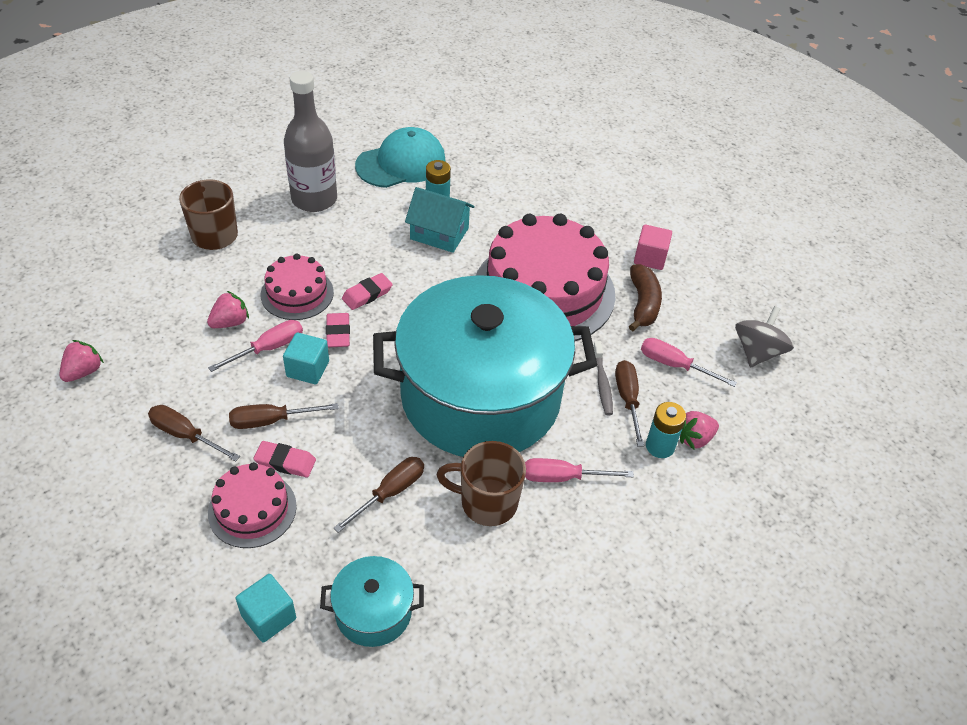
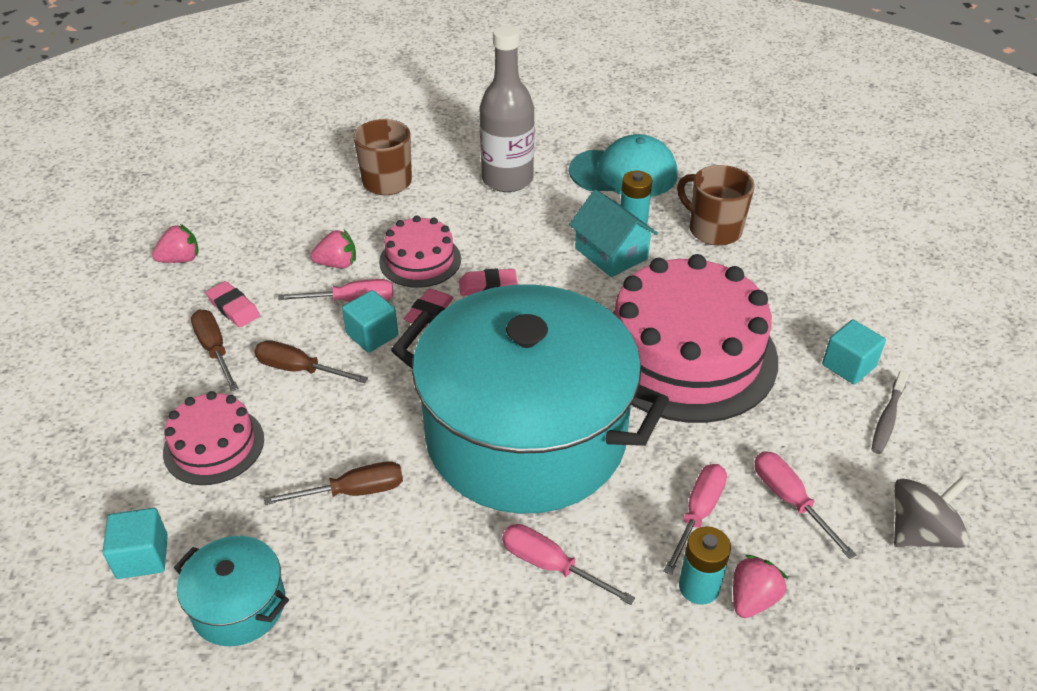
camera: 35 degrees right, 5 degrees down
(285, 462) = (280, 414): pink eraser -> pink eraser (233, 308)
(487, 502) = (444, 551): brown mug -> brown mug (713, 230)
(602, 383) = (680, 481): grey toothbrush -> grey toothbrush (887, 418)
(627, 399) = (698, 514): brown screwdriver -> pink screwdriver
(643, 304) = (800, 414): brown banana -> none
(650, 258) = (848, 366): pink cube -> turquoise cube
(694, 438) = (752, 599): pink strawberry -> pink strawberry turned 120 degrees clockwise

